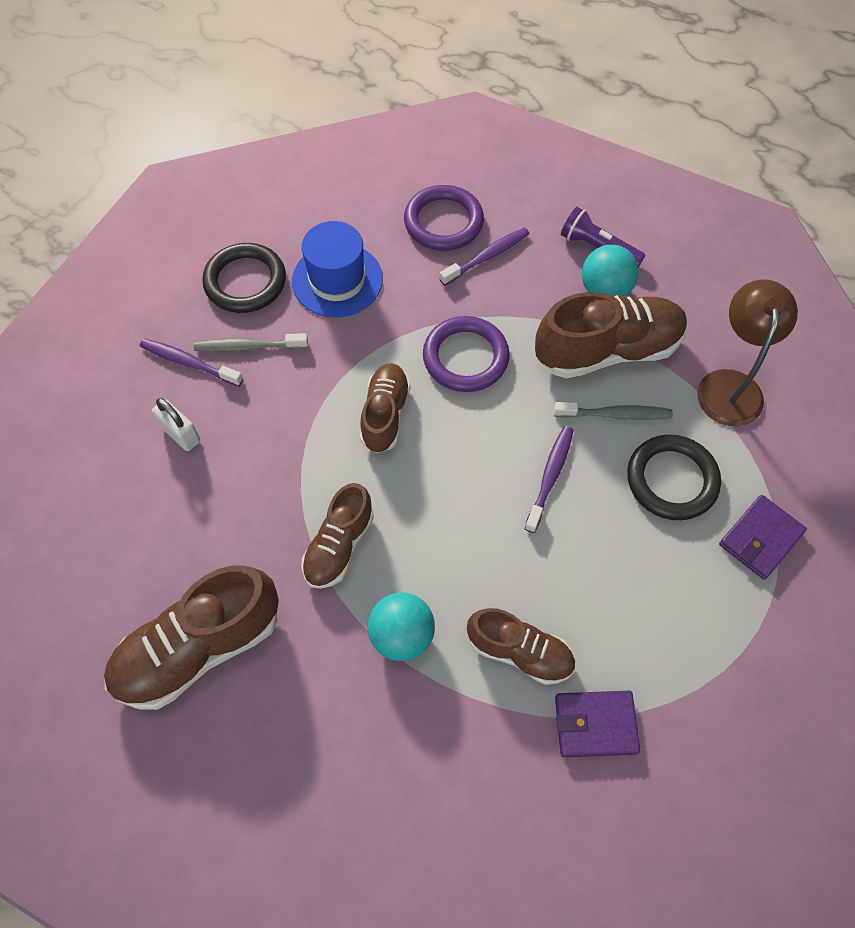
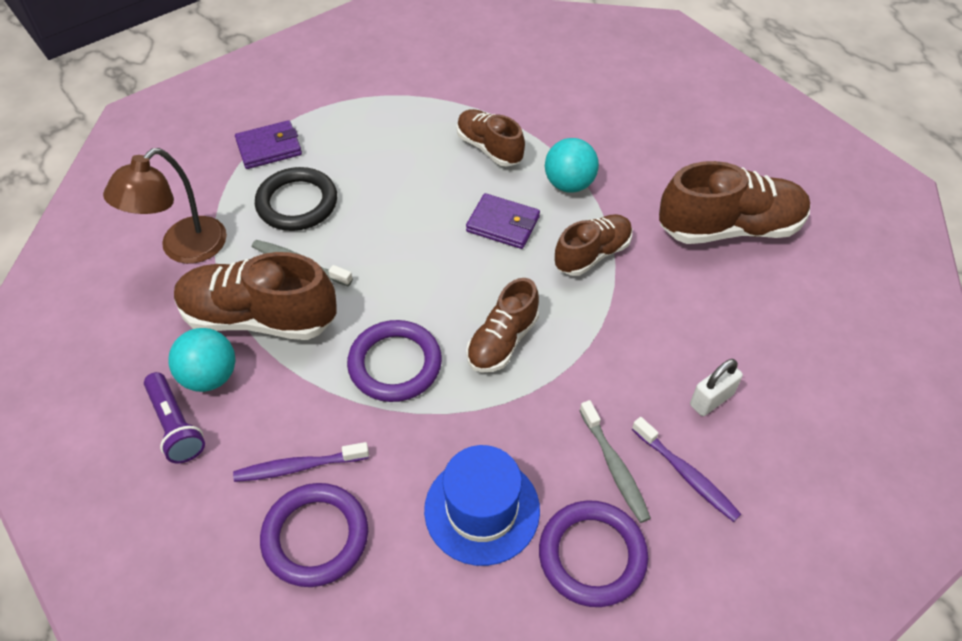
camera: 155 degrees left, 10 degrees down
(181, 434) = (711, 399): white padlock -> white padlock turned 75 degrees clockwise
(245, 281) = (592, 555): black ring -> purple ring
(248, 347) = (614, 467): grey toothbrush -> grey toothbrush turned 45 degrees clockwise
(550, 477) = (390, 239): purple toothbrush -> none
(595, 725) = (464, 100): purple wallet -> purple wallet (503, 224)

